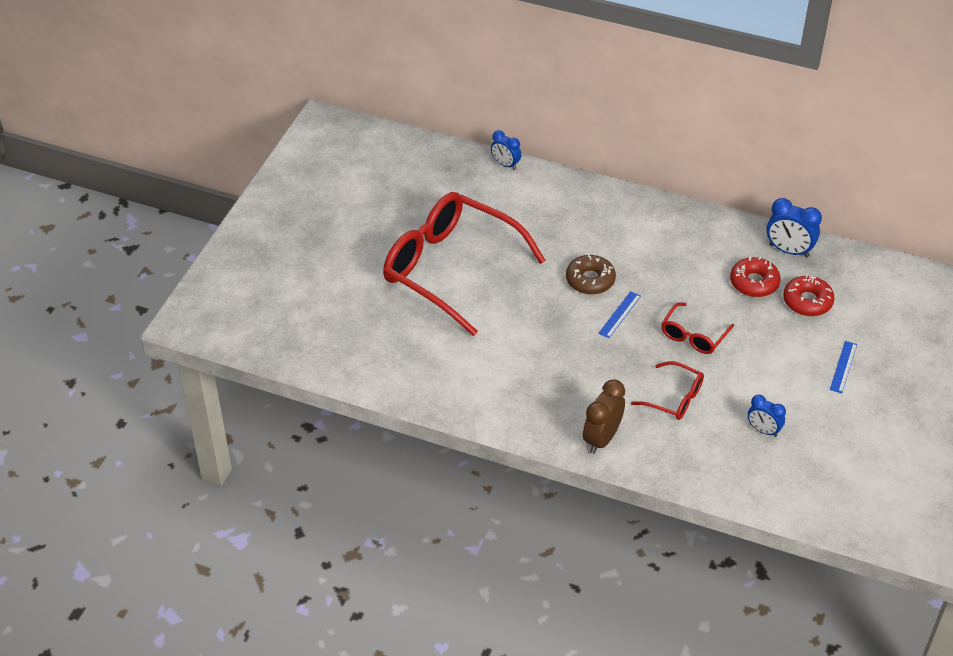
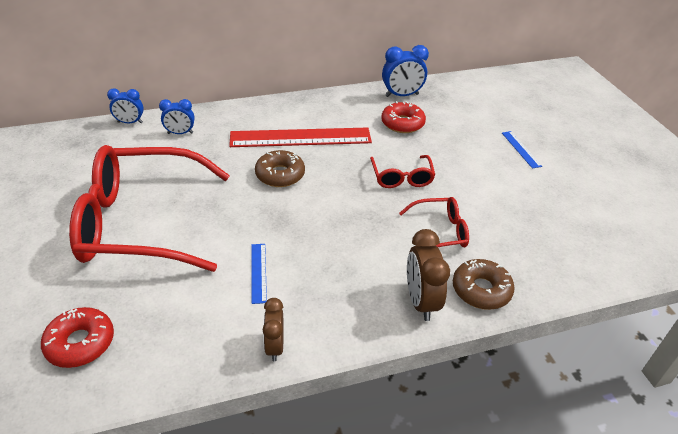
camera: 40 degrees left, 5 degrees down
(473, 409) = (275, 346): none -> brown clock
(619, 314) = (329, 189): blue ruler -> blue ruler (258, 272)
(641, 251) = (300, 137): none -> red ruler
(657, 457) = (481, 290): none -> brown donut
(763, 430) = (528, 220): blue clock -> blue clock (180, 133)
(807, 301) = (449, 120): red donut -> red donut (80, 343)

